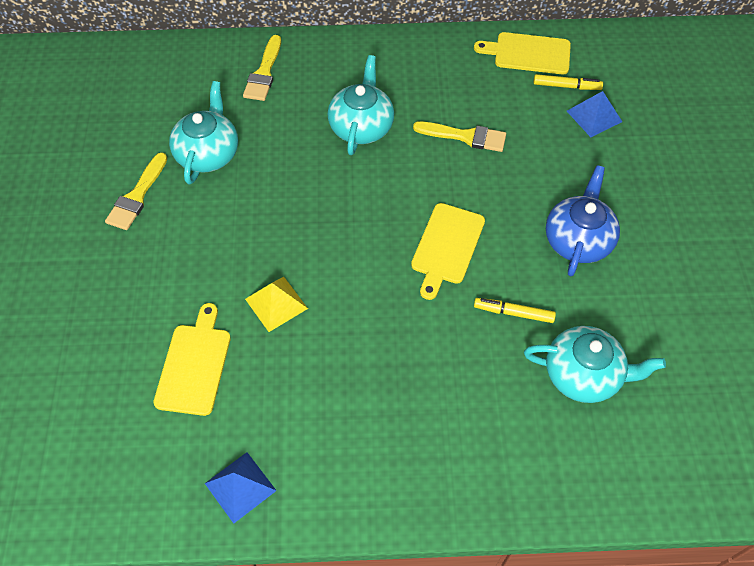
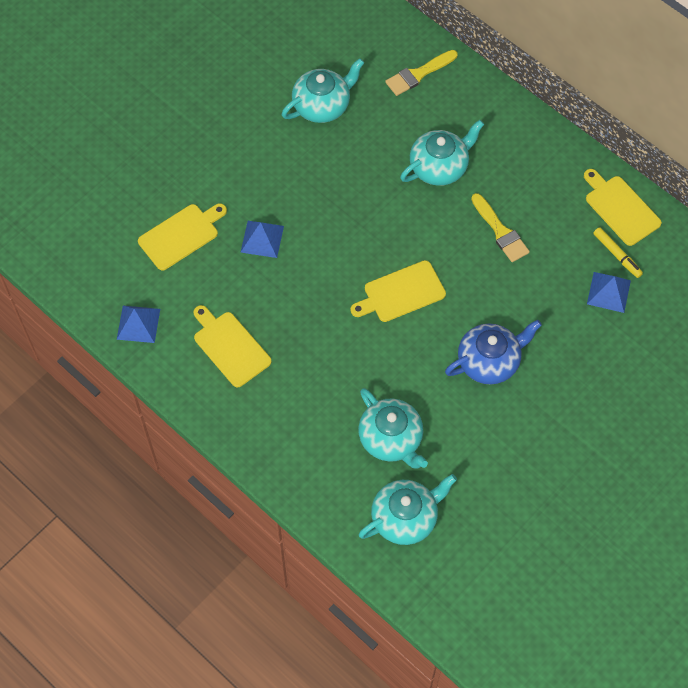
camera: 45 degrees right, 5 degrees up
(137, 196) = (251, 100): yellow brush -> none
(276, 303) = (262, 239): yellow pyramid -> blue pyramid
(354, 426) = (230, 347): none -> yellow cutting board
(513, 313) = (393, 368): yellow marker -> none
(676, 432) = (405, 517): none -> turquoise teapot

